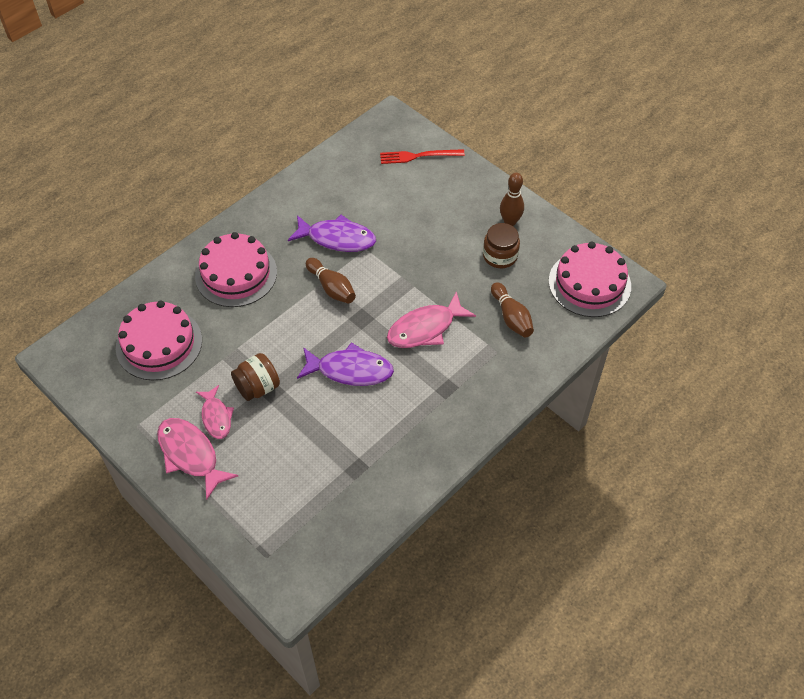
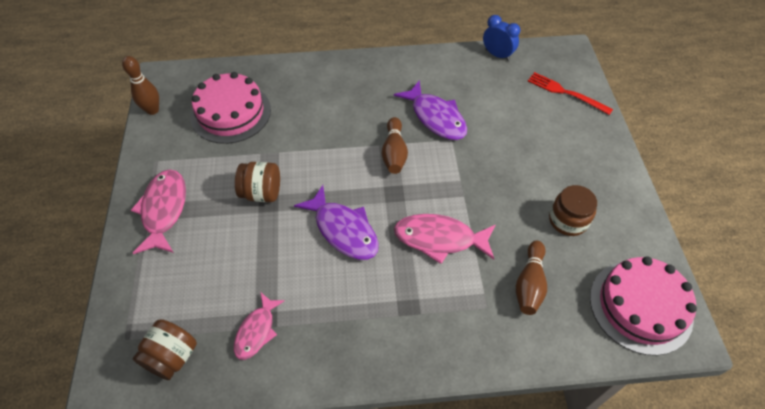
camera: 40 degrees right, 0 degrees up
(216, 417) = (210, 194): pink fish -> pink fish (257, 331)
(236, 274) = (333, 97): pink cake -> none
(315, 540) = (172, 357): none -> brown jar
(337, 154) = (497, 55): none -> blue clock
(510, 222) = (605, 196): brown bowling pin -> brown bowling pin (152, 110)

